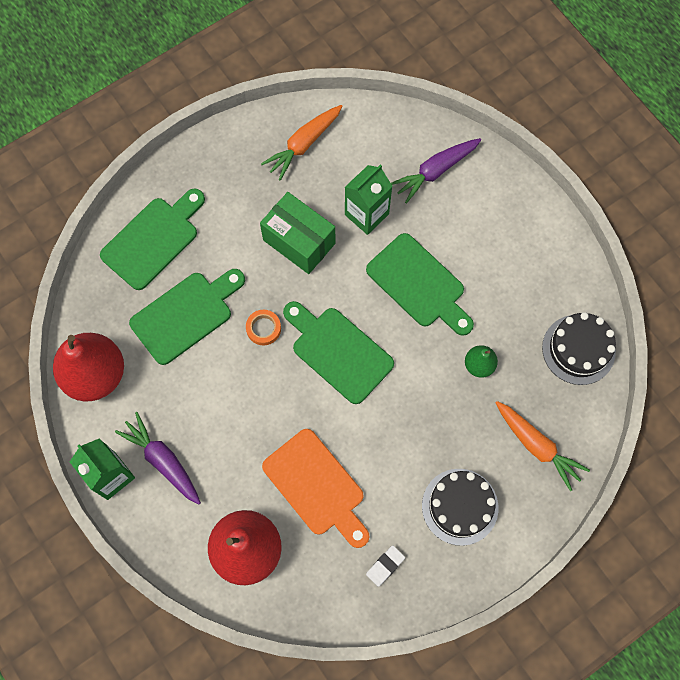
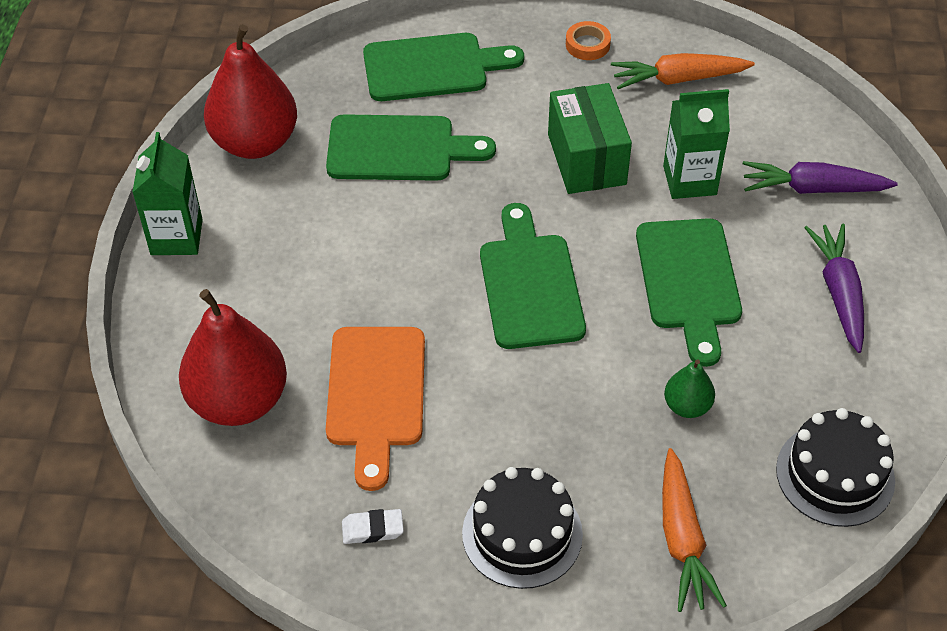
camera: 40 degrees right, 20 degrees down
(163, 460) = (240, 259): purple carrot -> purple carrot (839, 292)
(263, 328) = (468, 211): orange tape -> orange tape (587, 45)

